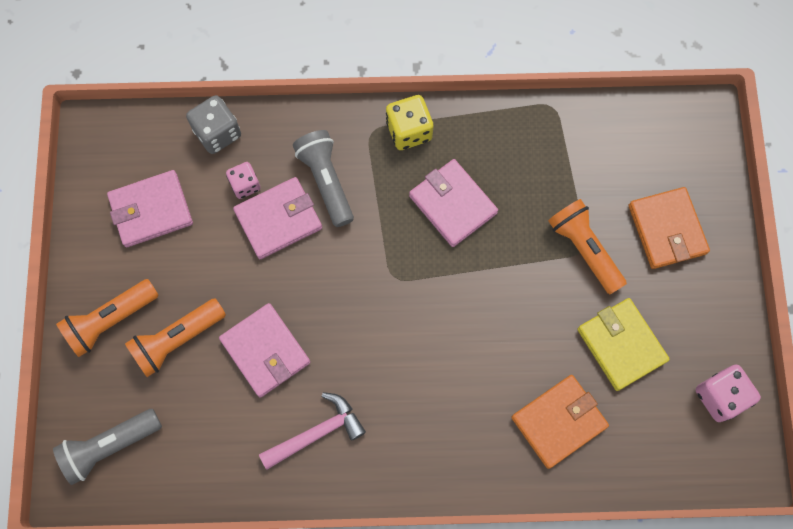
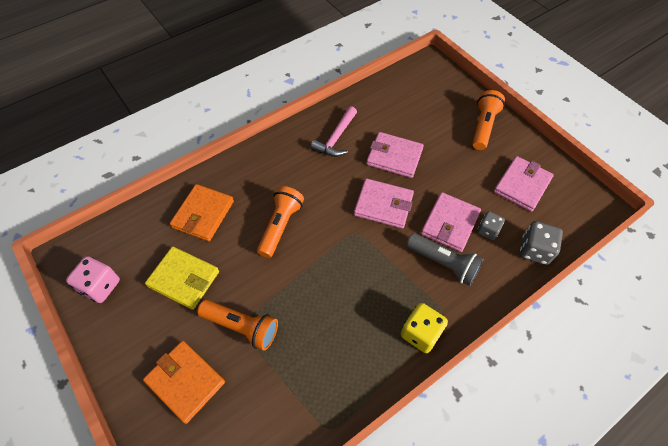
camera: 145 degrees right, 15 degrees down
(109, 446) = (429, 83): grey flashlight -> none
(177, 340) = (443, 136): orange flashlight -> orange flashlight (280, 226)
(245, 185) = (487, 230): pink dice -> grey dice
(452, 204) = (352, 300): pink wallet -> pink wallet (383, 205)

